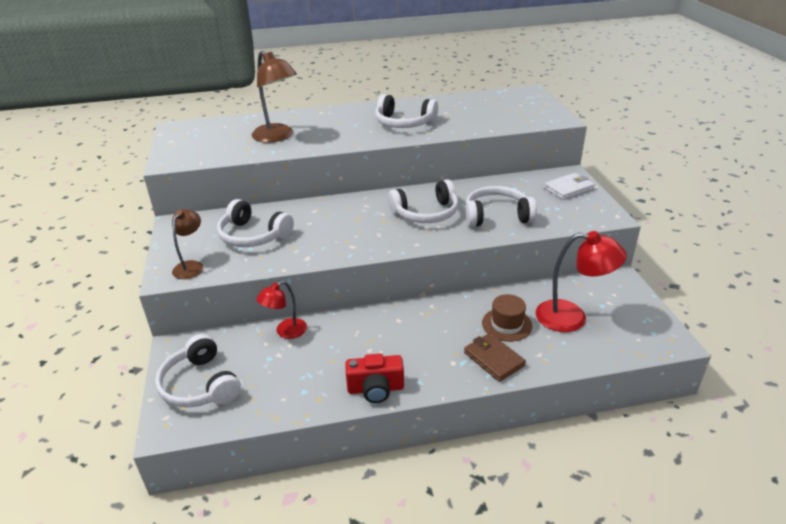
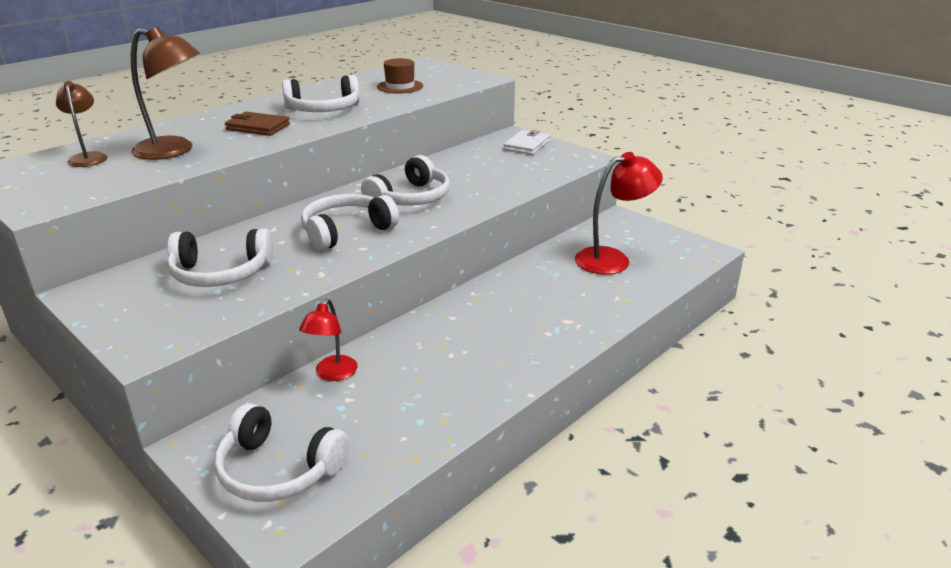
camera: 35 degrees left, 5 degrees down
(191, 266) = (168, 328): brown lamp -> brown lamp (88, 157)
(375, 389) = (497, 385): red camera -> none
(494, 359) = (582, 316): brown wallet -> brown wallet (258, 127)
(497, 216) = (486, 182): white headphones -> white headphones (346, 231)
(507, 324) = (562, 284): brown hat -> brown hat (400, 86)

